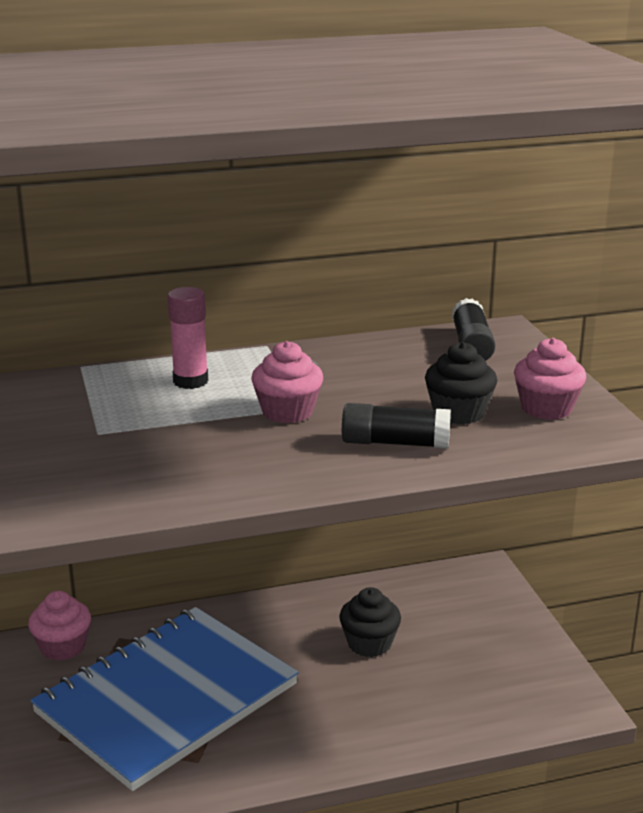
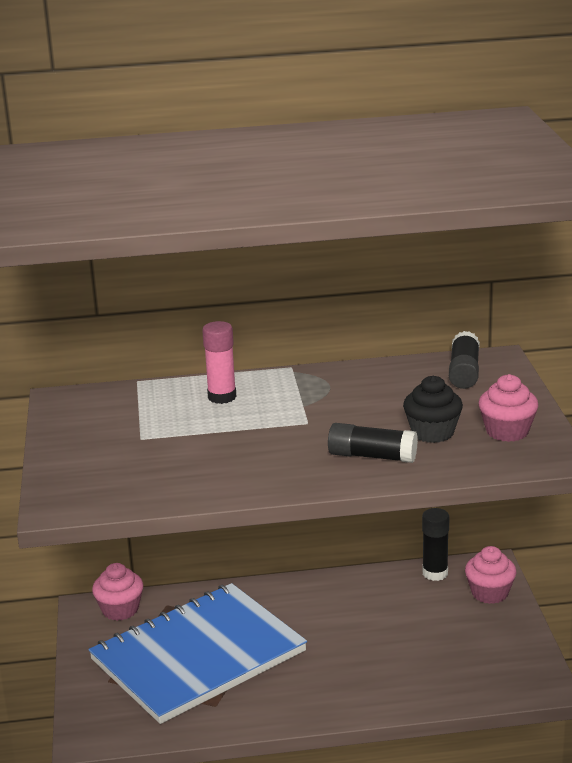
camera: 10 degrees right, 0 degrees up
(287, 412) = (293, 426): pink cupcake -> pink cupcake (489, 593)
(369, 643) = (374, 622): black cupcake -> none
(426, 582) = (435, 573): none -> black glue stick

